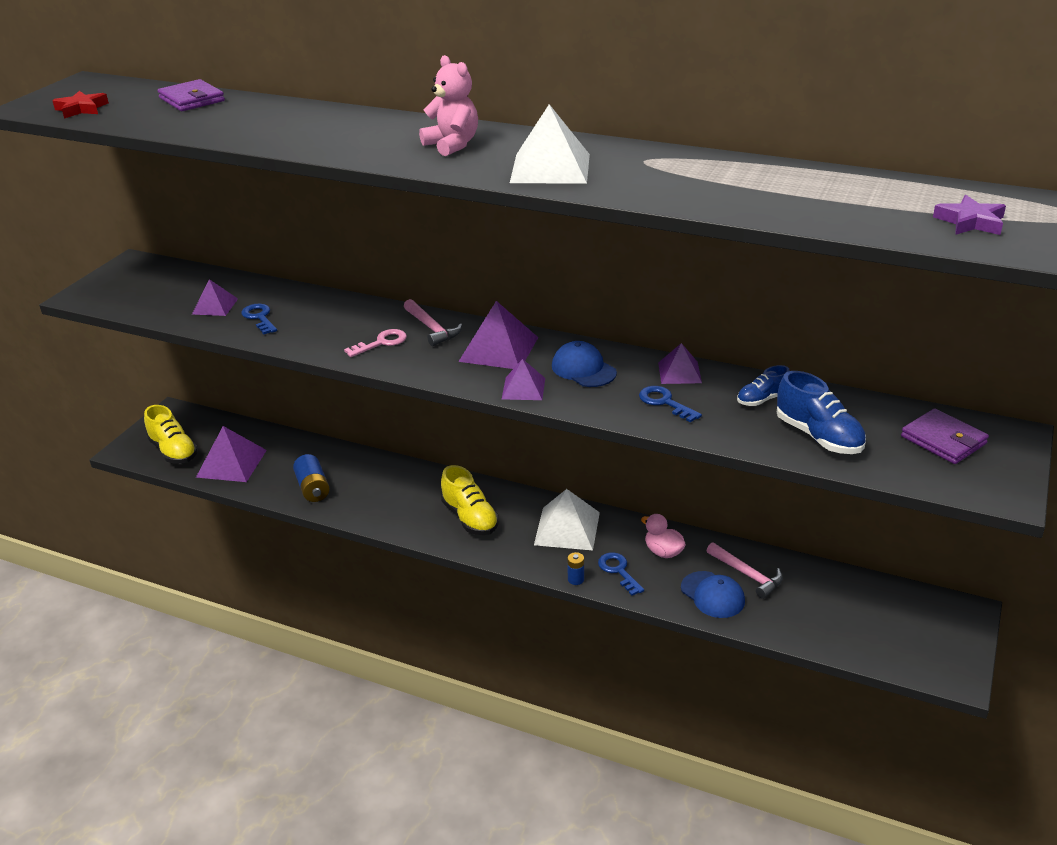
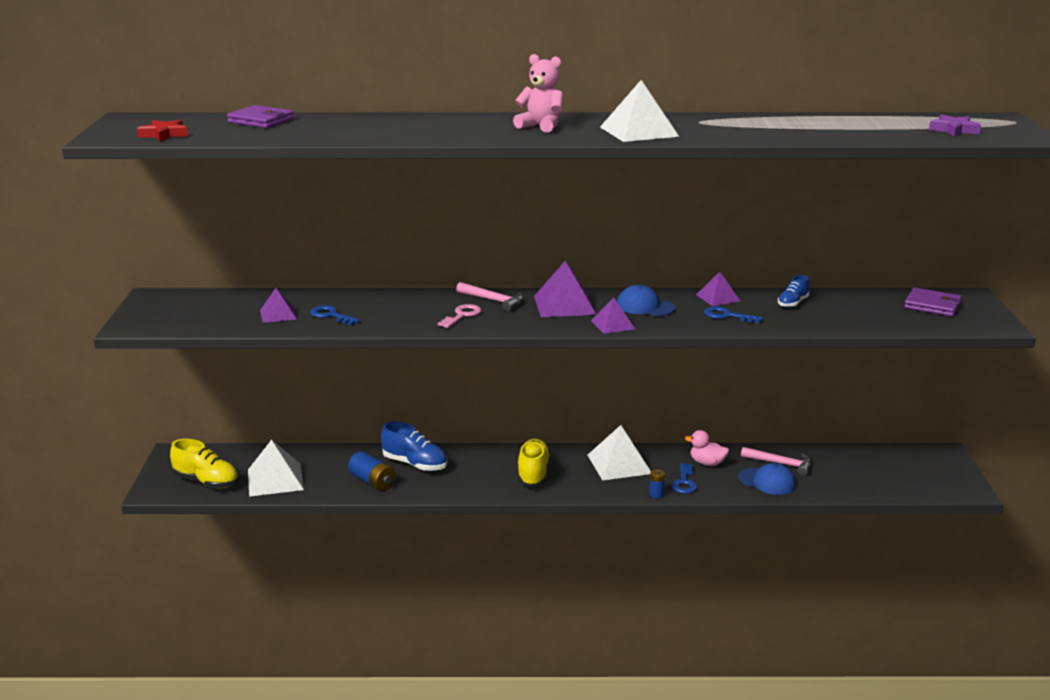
camera: 25 degrees left, 10 degrees down
(231, 463) = (275, 479): purple pyramid -> white pyramid
(470, 518) = (533, 473): yellow shoe -> yellow shoe turned 120 degrees counterclockwise
(618, 571) = (684, 482): blue key -> blue key turned 120 degrees counterclockwise
(818, 436) = (852, 317): blue shoe -> blue shoe (415, 464)

